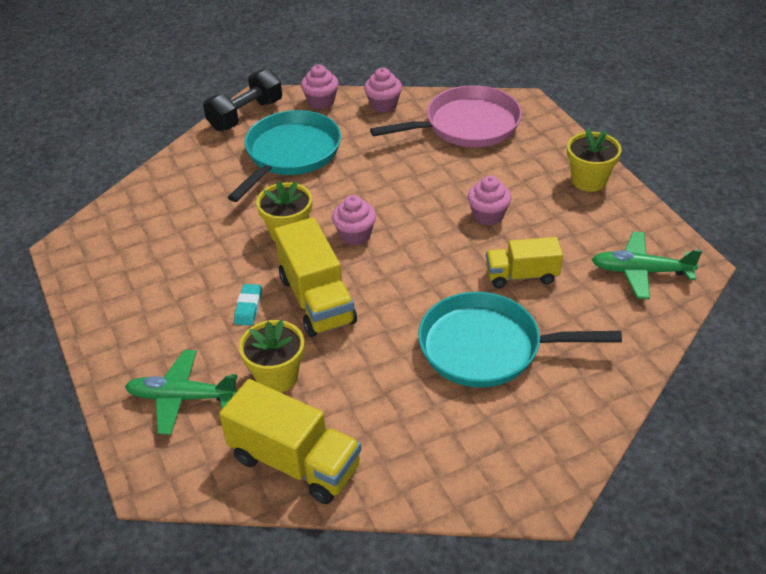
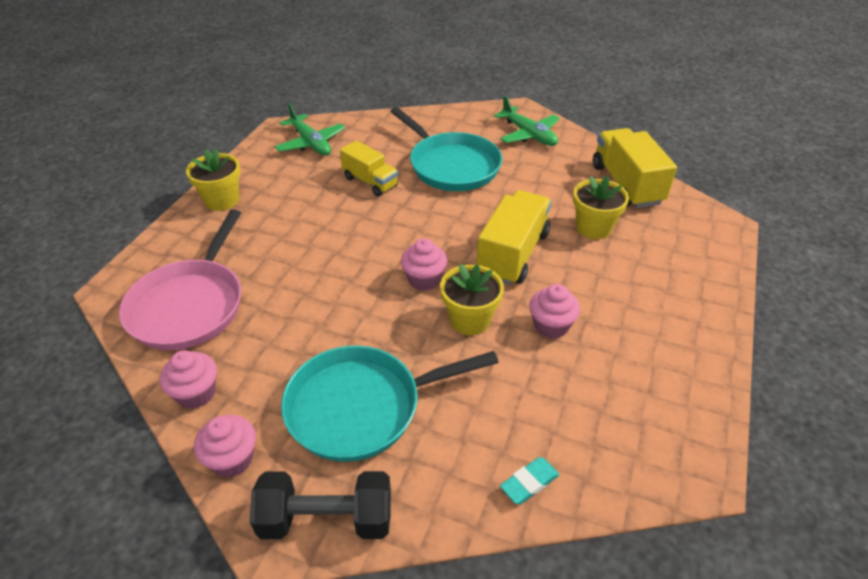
camera: 135 degrees left, 0 degrees up
(181, 397) = (671, 256): green plane -> green plane (528, 134)
(248, 307) = (568, 282): turquoise eraser -> turquoise eraser (529, 483)
(467, 125) = (190, 305): pink pan -> pink pan turned 105 degrees counterclockwise
(488, 215) = (320, 226): pink cupcake -> pink cupcake (551, 326)

